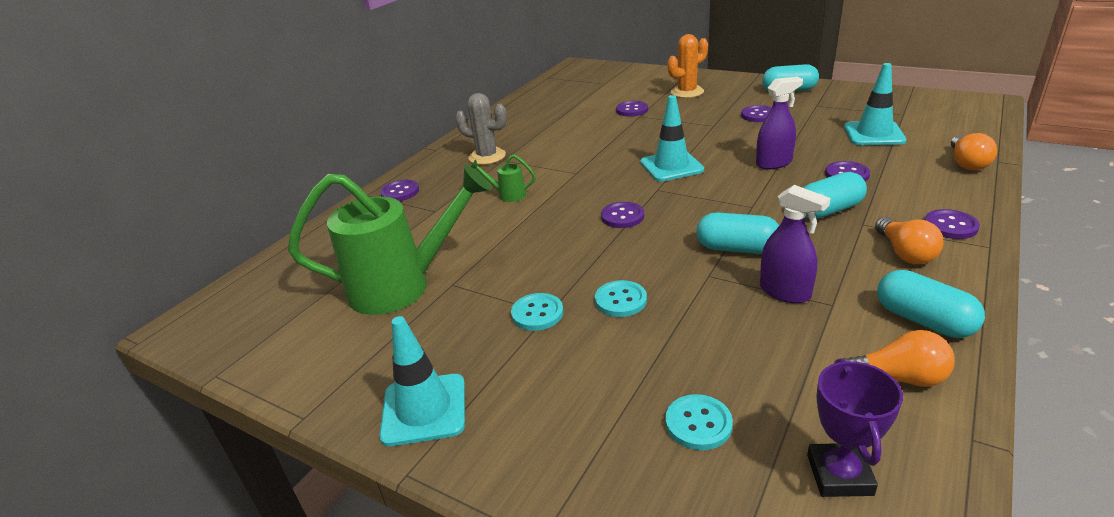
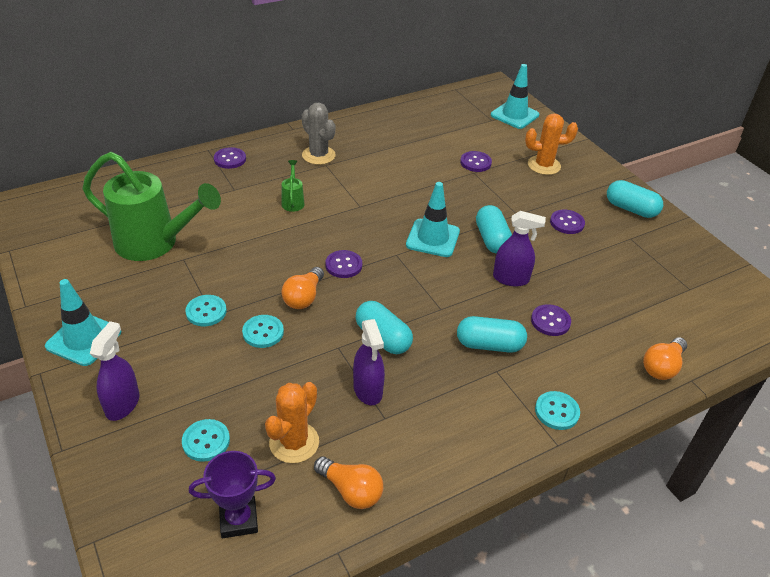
camera: 25 degrees right, 10 degrees up
(508, 195) = (293, 201): green watering can -> green watering can turned 45 degrees clockwise
(555, 445) = (122, 404): none -> purple spray bottle
(786, 371) = (294, 442): none -> orange cactus
(839, 475) = (238, 519): purple trophy -> purple trophy turned 45 degrees clockwise
(874, 134) = (632, 295): turquoise traffic cone -> turquoise traffic cone (514, 115)
(904, 253) = (489, 411): orange light bulb -> orange light bulb (304, 297)
(923, 320) = (424, 466): turquoise capsule -> turquoise capsule (492, 239)
(950, 226) = (557, 411): purple button -> turquoise button

